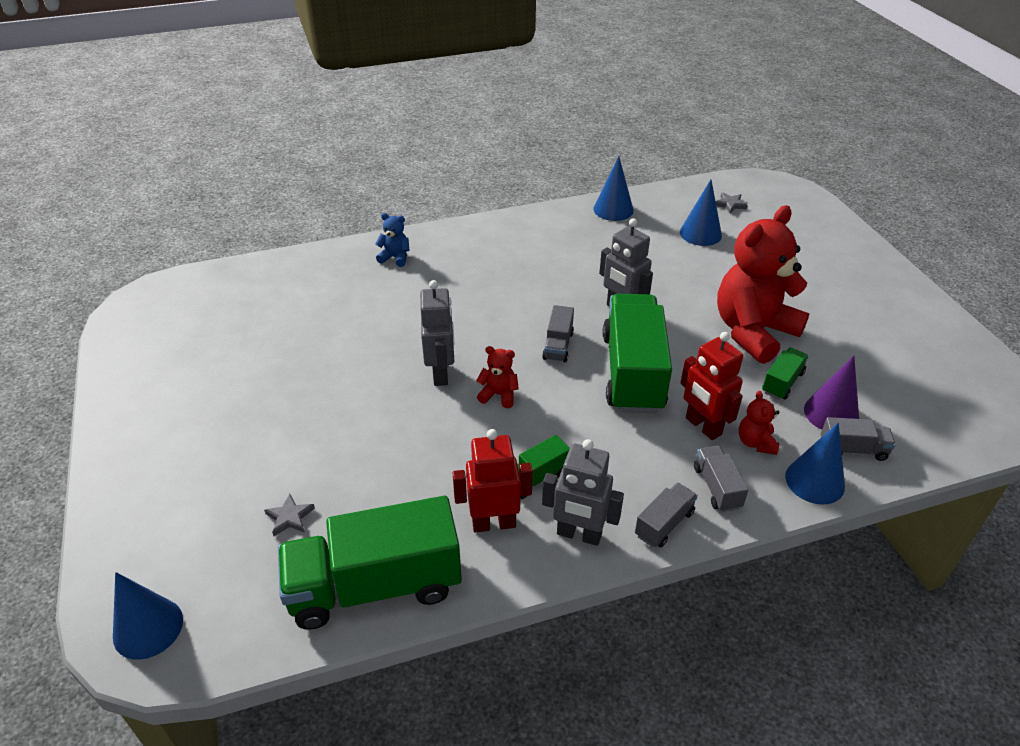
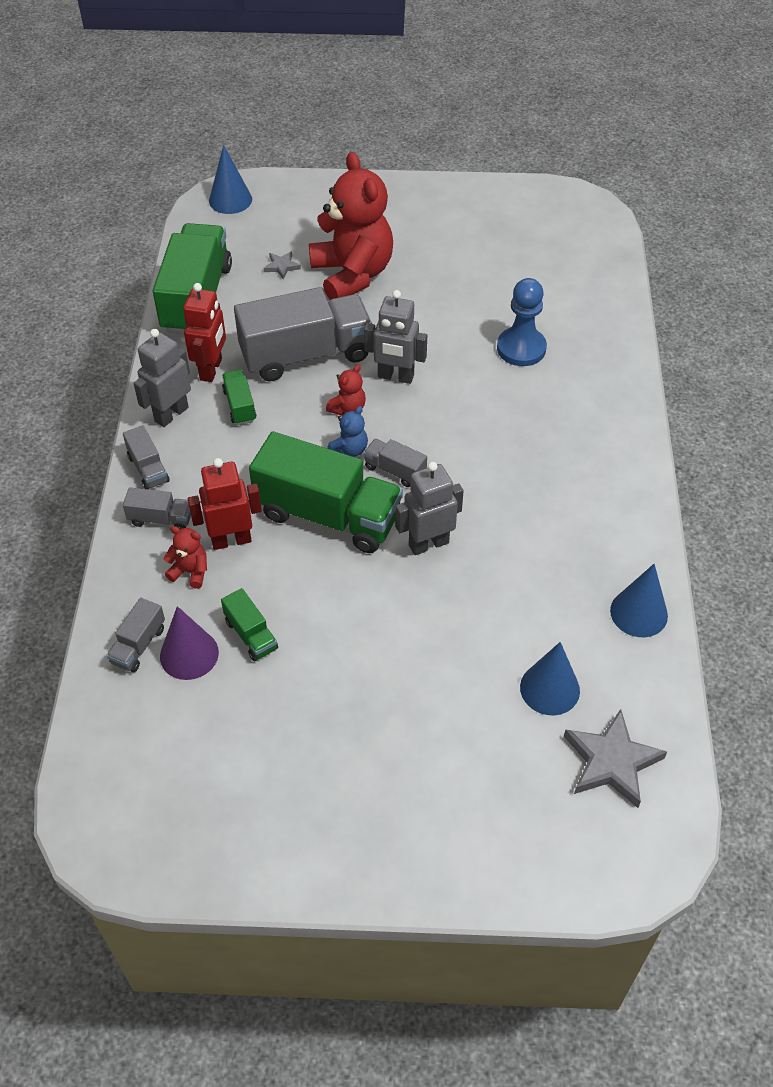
camera: 110 degrees right, 10 degrees up
(370, 304) = (521, 348): none -> blue pawn
(395, 258) = (597, 381): blue teddy bear -> blue teddy bear (349, 450)
(437, 448) = (306, 355): none -> grey truck
(730, 204) = (611, 761): grey star -> grey star, size x2.02
(753, 332) = (338, 649): red teddy bear -> red teddy bear (352, 274)
(814, 481) = (124, 593): blue cone -> none

